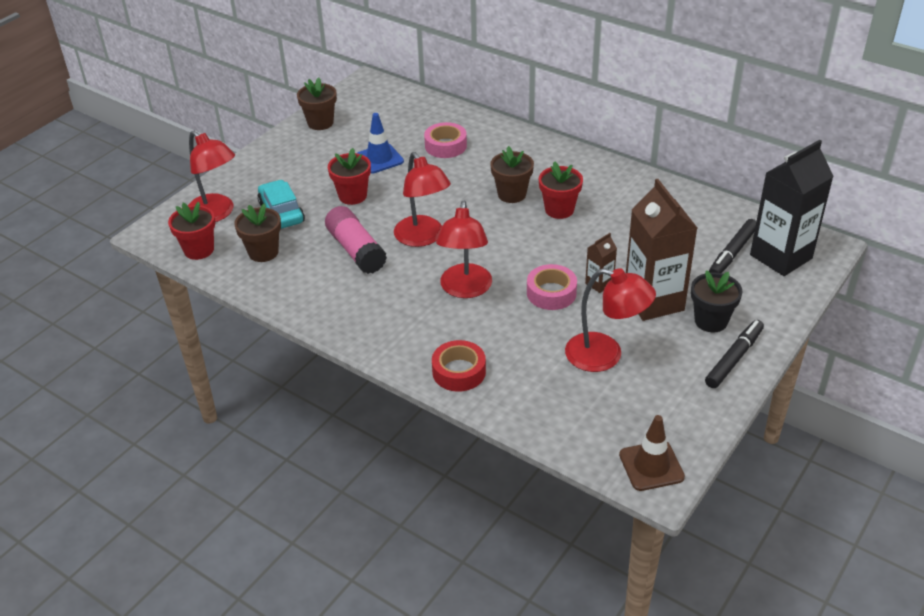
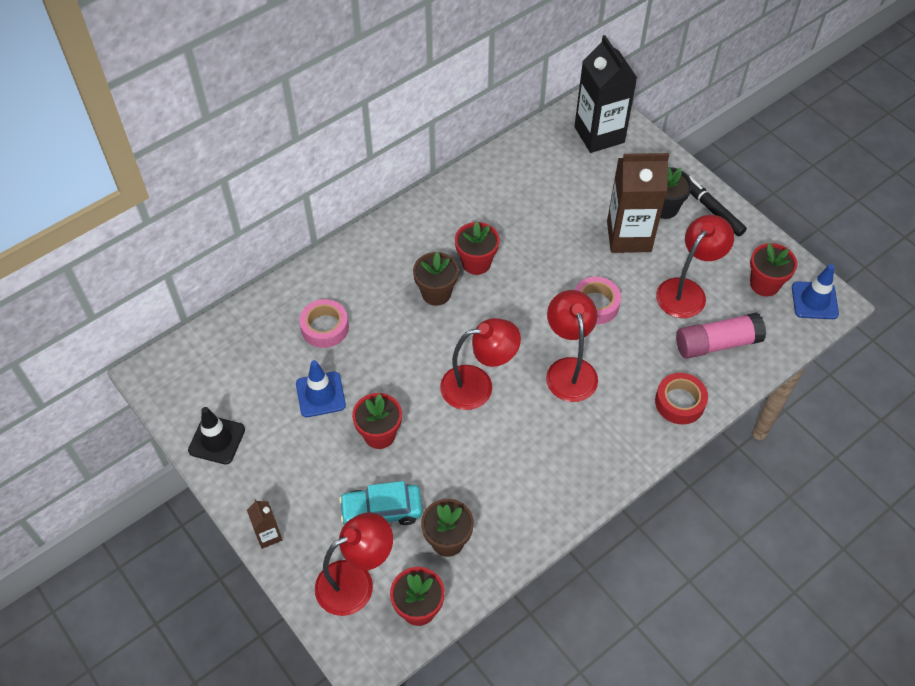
camera: 75 degrees left, 15 degrees up
(320, 123) = (217, 440): brown flower pot -> black traffic cone
(356, 250) = (476, 450): pink glue stick -> pink glue stick (716, 343)
(465, 289) = (569, 369): red lamp -> red lamp turned 120 degrees counterclockwise
(599, 284) = (594, 266): brown carton -> brown carton (268, 535)
(650, 418) = (764, 284): none -> red flower pot
(651, 466) = (814, 300): brown traffic cone -> blue traffic cone
(732, 253) = (584, 163): black marker -> none

